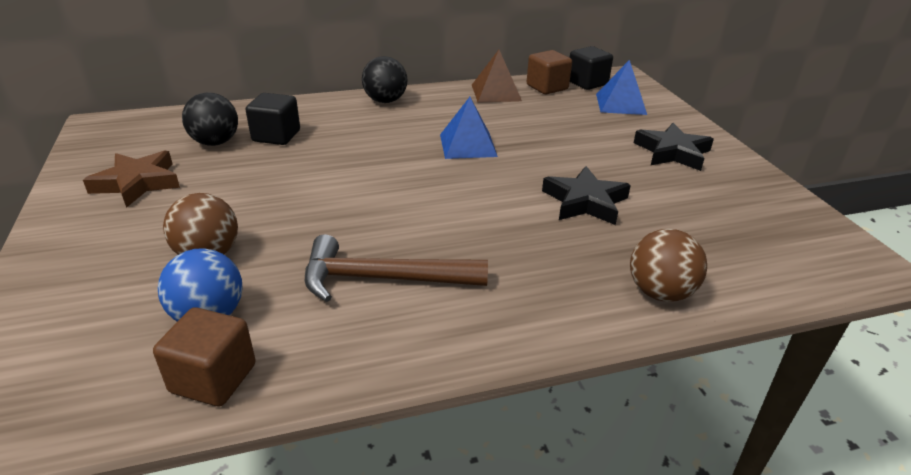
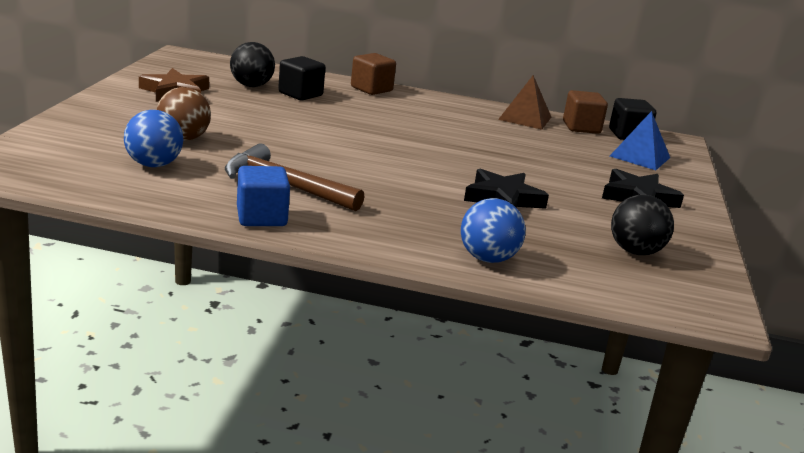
camera: 25 degrees right, 10 degrees down
(213, 378) = (128, 189): brown cube -> brown cube (371, 89)
(385, 101) = (415, 97): black ball -> black ball (635, 251)
(406, 345) = (261, 217): none -> blue cube
(468, 145) = (449, 141): blue pyramid -> none
(660, 292) = (487, 258): brown ball -> blue ball

